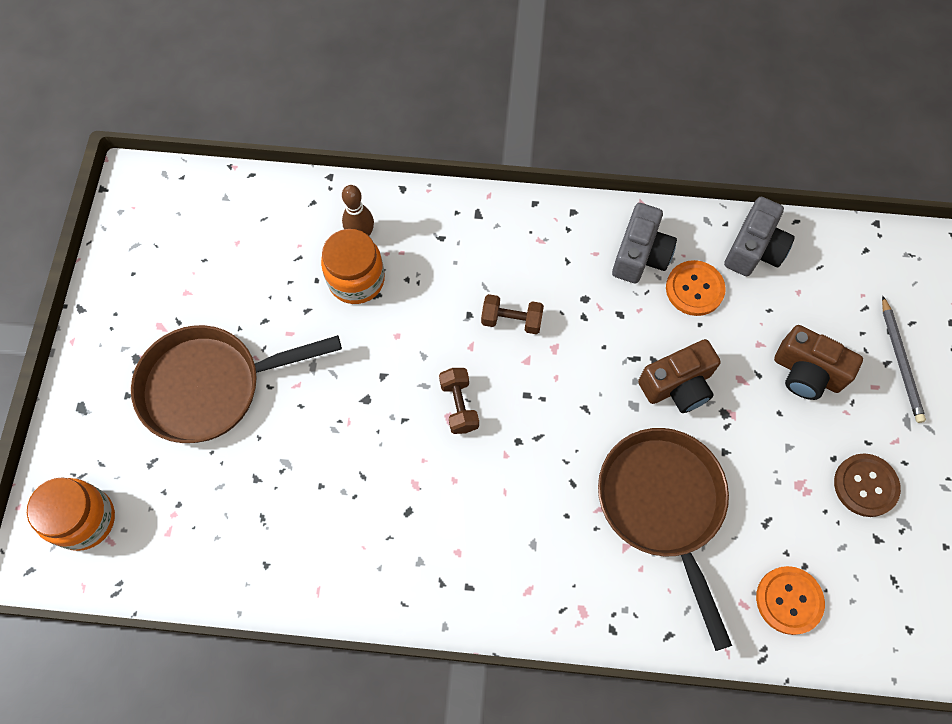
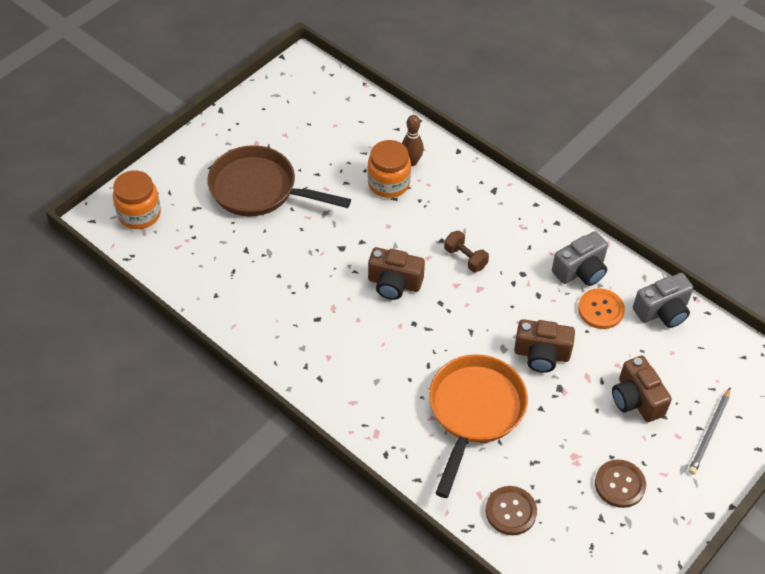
camera: 35 degrees right, 15 degrees down
(459, 405) = (394, 283): brown dumbbell -> brown camera
(663, 506) = (474, 411): brown pan -> orange pan
(789, 600) = (511, 511): orange button -> brown button

